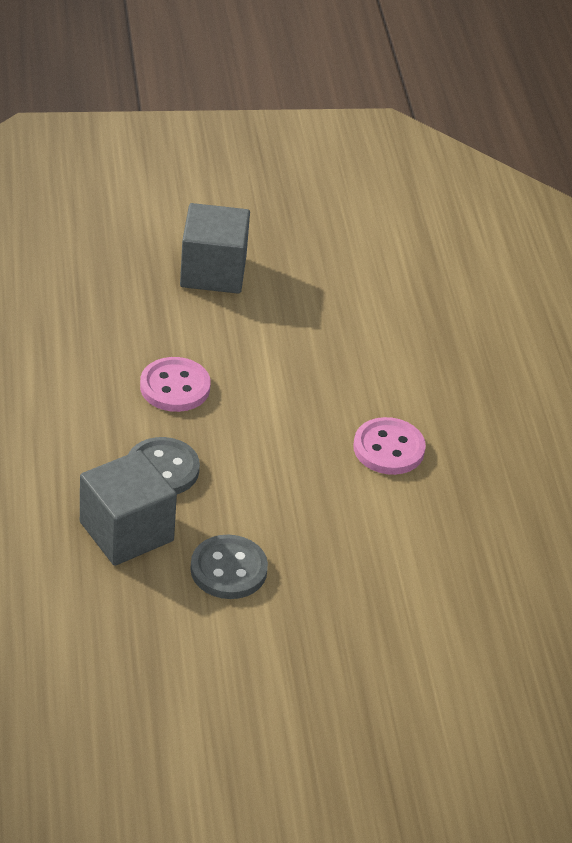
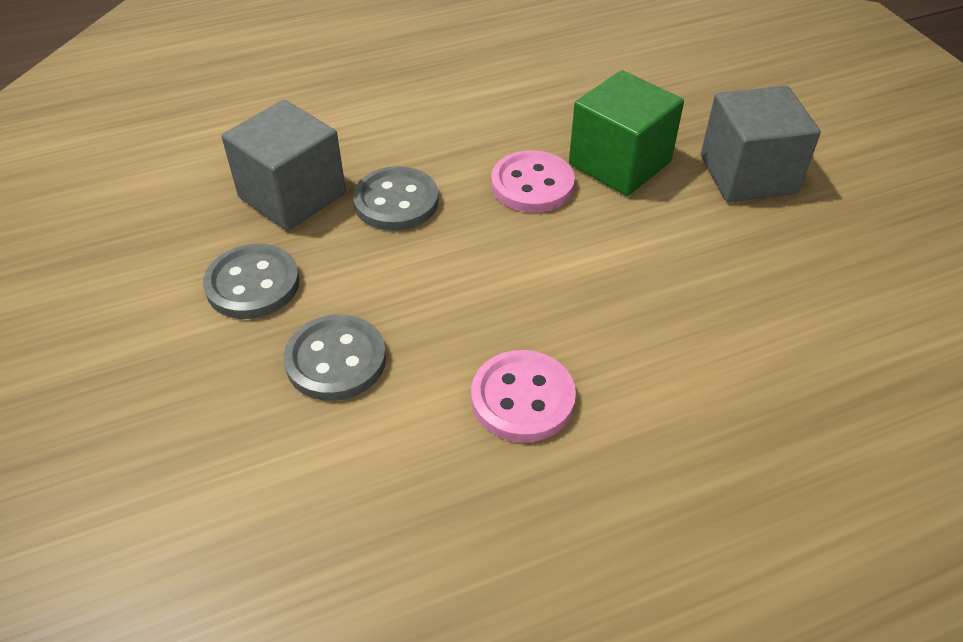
camera: 80 degrees right, 5 degrees up
(170, 332) = (620, 163): none -> green cube
(325, 534) = (336, 360): none -> grey button

